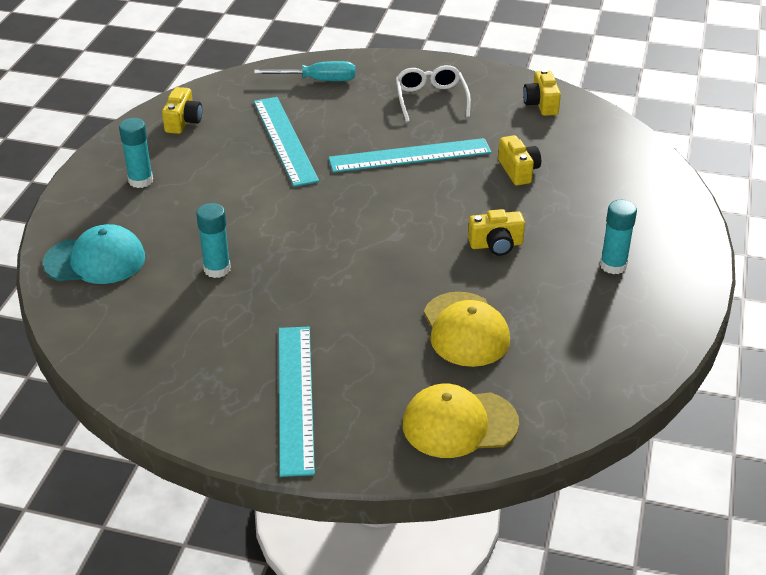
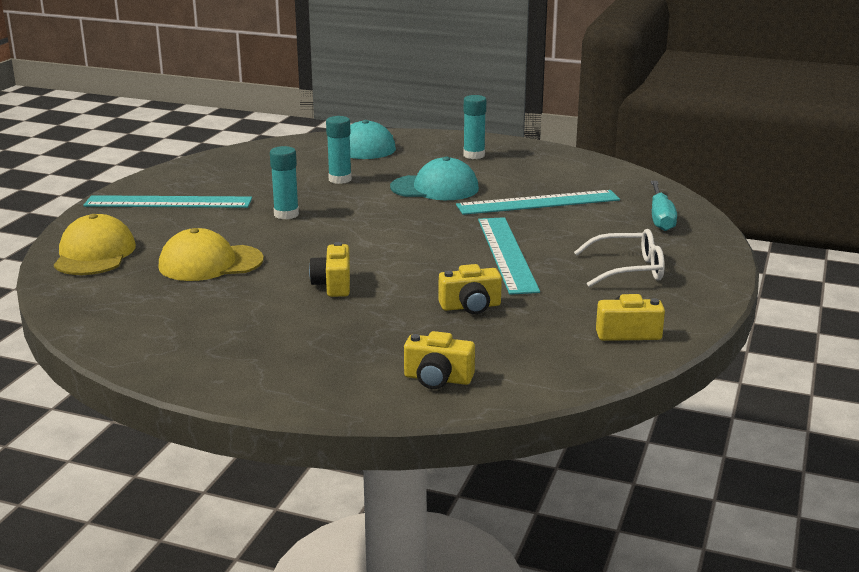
camera: 95 degrees right, 15 degrees down
(183, 122) = (570, 167): yellow camera -> yellow camera (437, 379)
(245, 201) = (435, 188): none -> turquoise cap
(613, 265) = (272, 342): turquoise glue stick -> turquoise glue stick (286, 214)

